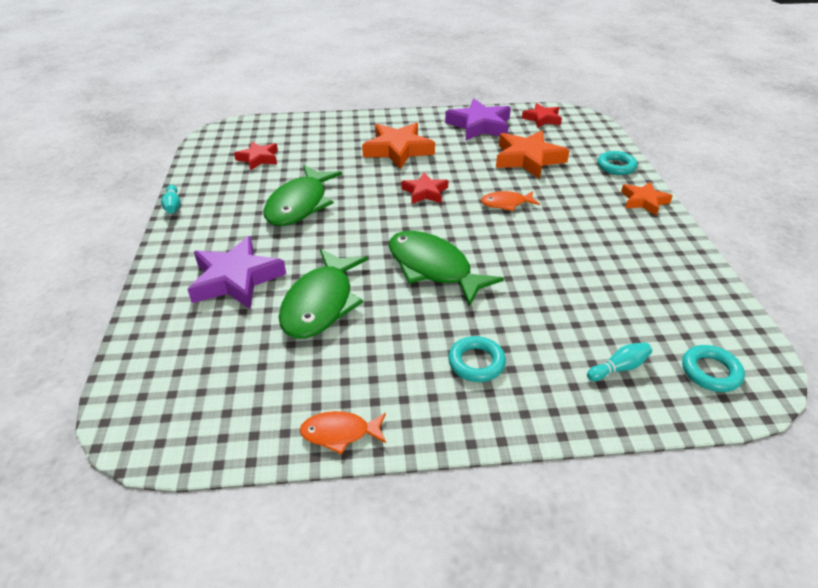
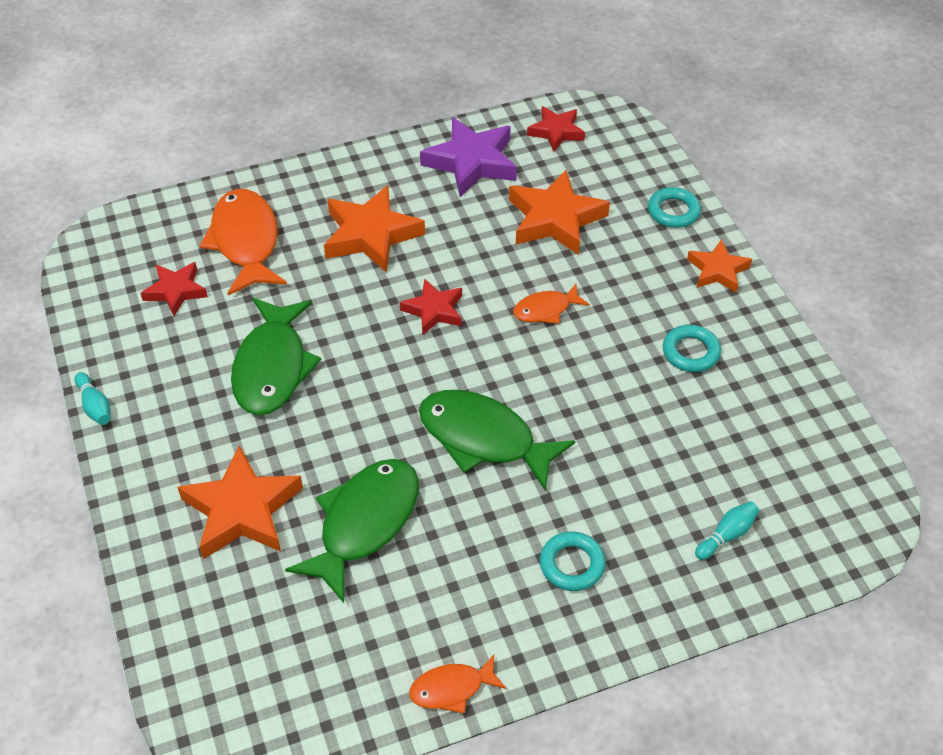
camera: 15 degrees left, 10 degrees up
(236, 279) = (242, 510): purple star -> orange star
(315, 142) = (246, 242): none -> orange fish
(321, 303) = (364, 523): green fish -> green fish turned 150 degrees counterclockwise
(710, 372) = (822, 517): turquoise ring -> turquoise ring (690, 352)

